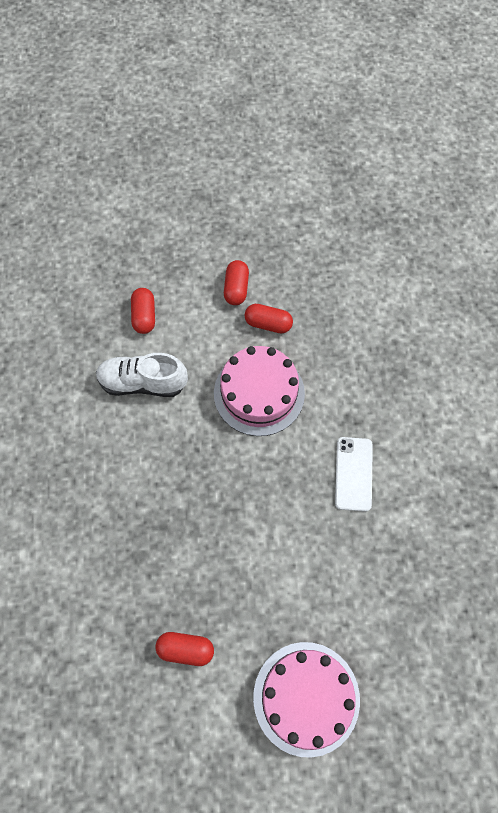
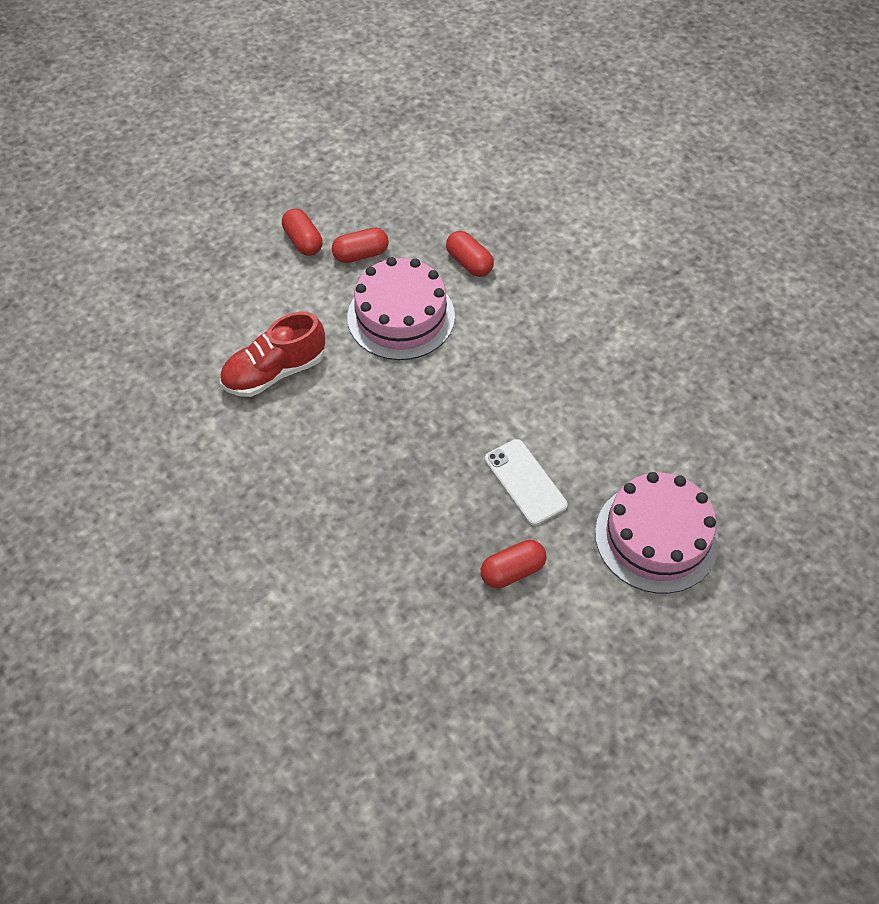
camera: 35 degrees left, 10 degrees down
(143, 383) = (274, 372): white shoe -> red shoe
(144, 316) = (226, 314): red capsule -> red capsule (469, 263)
(353, 474) = (546, 332): white phone -> white phone (525, 482)

